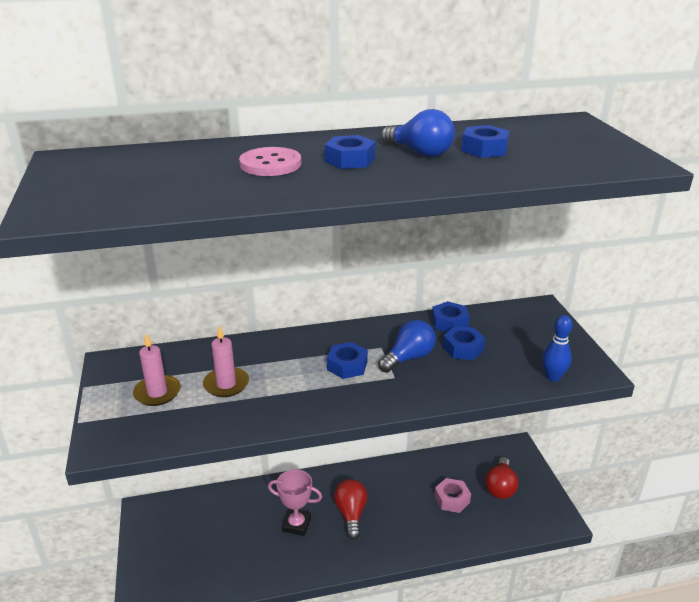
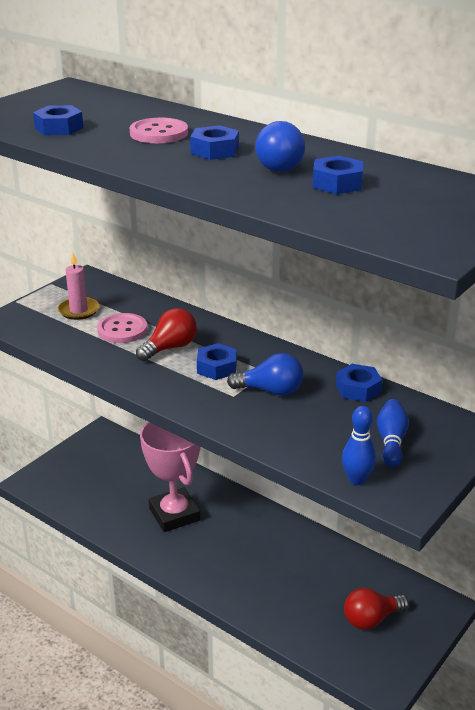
camera: 50 degrees right, 0 degrees up
(226, 384) = (122, 330): pink candle -> pink button
(296, 524) = (174, 514): pink trophy -> pink trophy, size x1.64
(351, 514) = (220, 538): red light bulb -> red light bulb (170, 348)
(452, 499) = (313, 592): pink nut -> none
(463, 348) = (327, 412): blue nut -> blue nut (59, 128)
(523, 342) = (391, 441): none -> blue bowling pin

